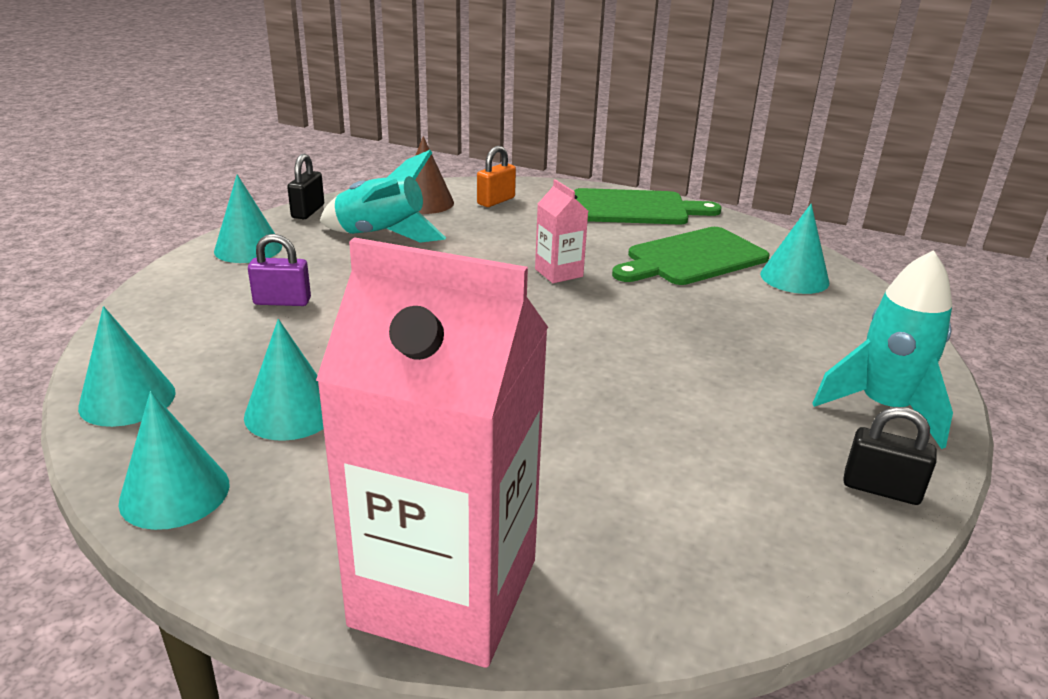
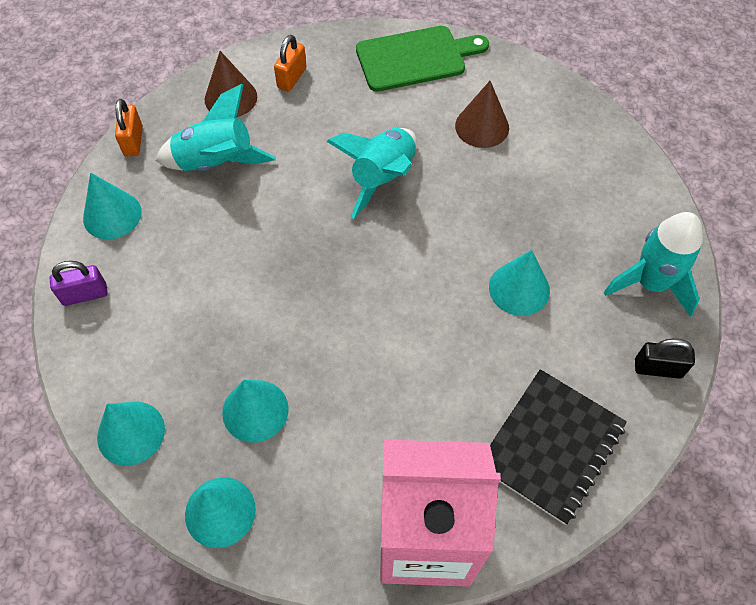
camera: 15 degrees left, 30 degrees up
(282, 301) = (181, 282): purple padlock -> purple padlock (85, 294)
(308, 211) = (133, 141): black padlock -> orange padlock
(559, 273) = (383, 178): pink carton -> turquoise rocket
(687, 534) = (551, 446): none -> black notebook
(692, 258) = (482, 126): green cutting board -> brown cone
(794, 278) = (565, 134): turquoise cone -> turquoise cone (519, 288)

